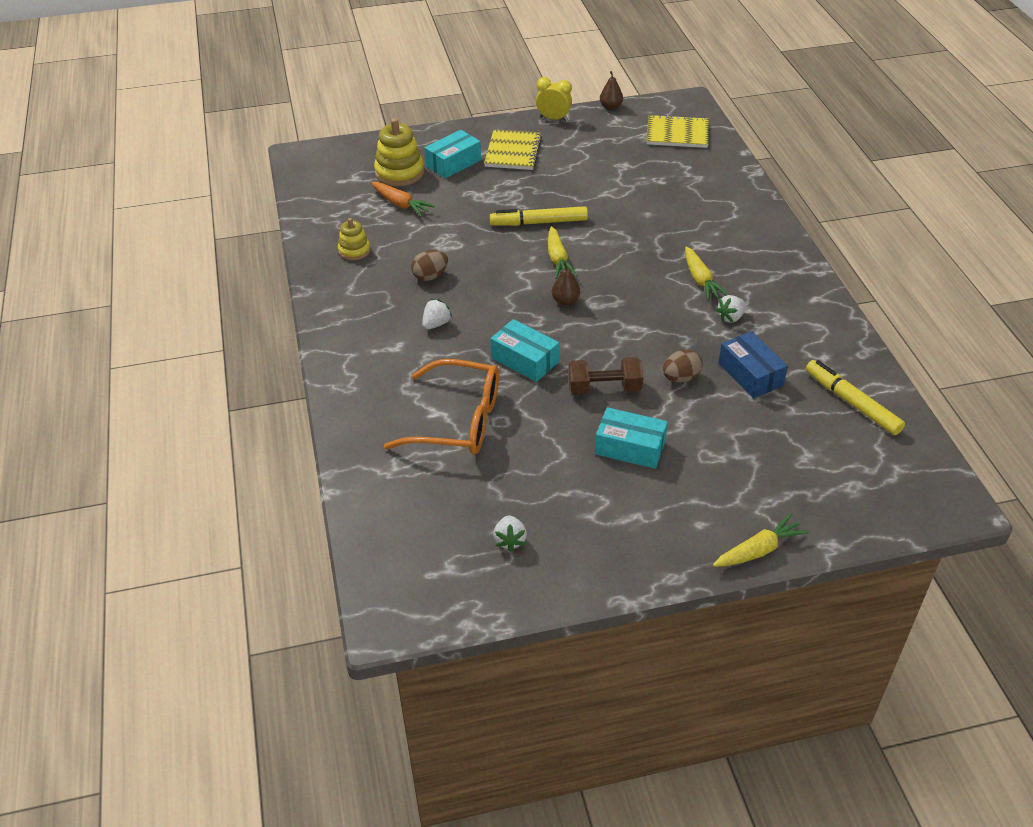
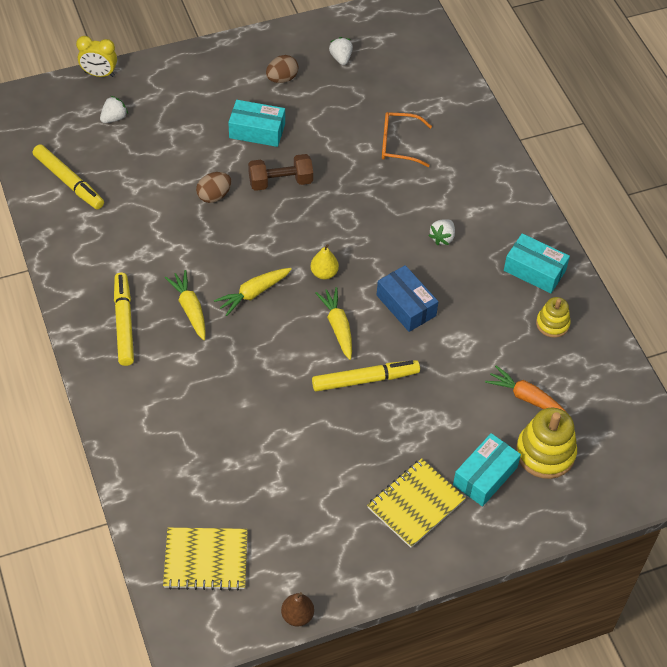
camera: 170 degrees right, 10 degrees up
(430, 276) = (463, 295): brown egg -> brown egg (282, 79)
(459, 421) = (398, 144): orange glasses -> orange glasses, size x0.62
(513, 152) = (416, 504): yellow notebook -> yellow notebook turned 45 degrees clockwise
(524, 360) = (353, 205): turquoise box -> turquoise box (534, 270)
(553, 119) = (373, 581): yellow clock -> yellow clock (99, 74)
(565, 301) = (324, 273): brown pear -> yellow pear
(731, 317) = (163, 264): white strawberry -> white strawberry (114, 118)
(750, 374) = (152, 204): blue box -> blue box (406, 305)
(759, 550) = (163, 62): yellow carrot -> yellow carrot (253, 293)
(764, 272) = (124, 323): none -> yellow marker

